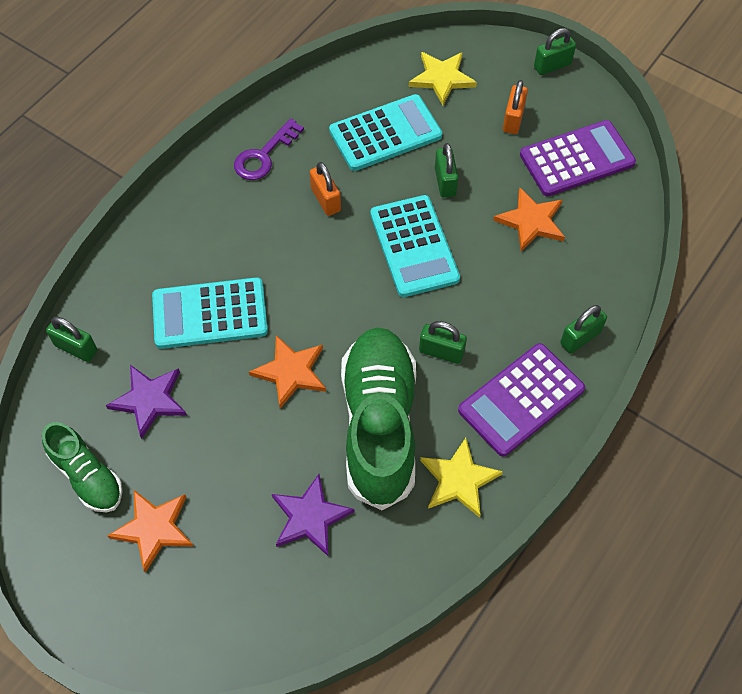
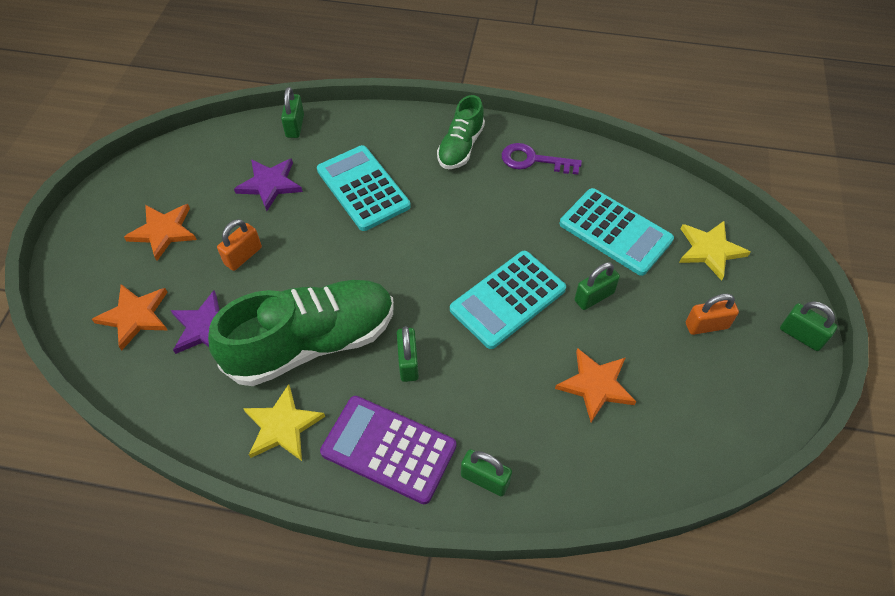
camera: 65 degrees right, 5 degrees down
(87, 476) = (193, 176): green shoe -> green shoe (460, 147)
(291, 372) = (335, 261): orange star -> orange star (135, 316)
(326, 200) = (516, 217): orange padlock -> orange padlock (243, 256)
(577, 159) = (699, 400): purple calculator -> none

